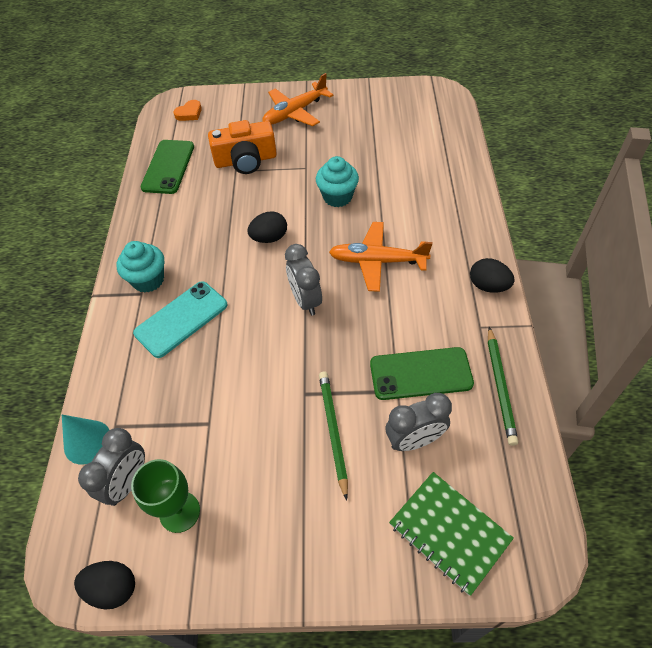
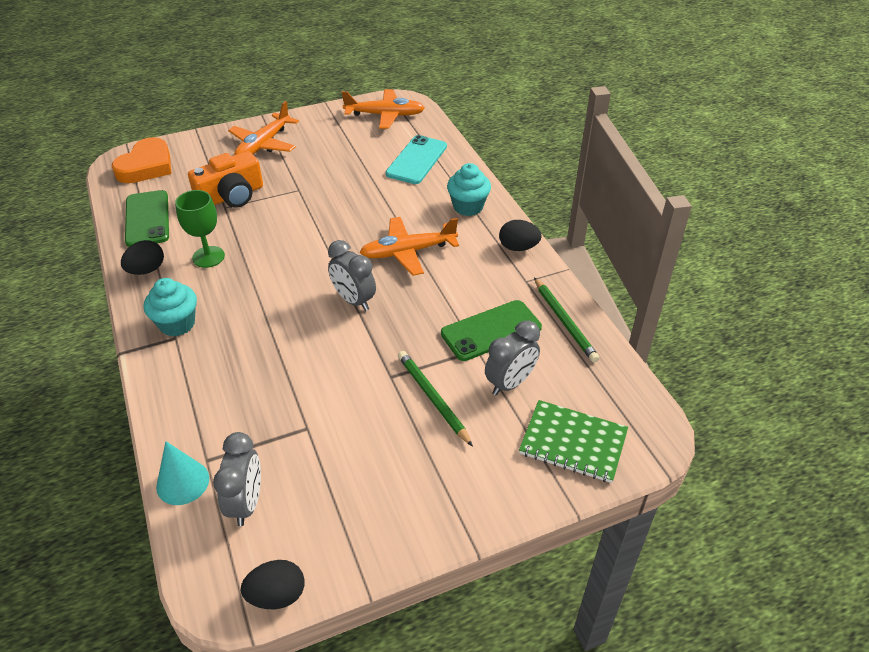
camera: 25 degrees left, 10 degrees down
(179, 512) = (314, 509): green goblet -> green goblet (208, 257)
(181, 319) = (232, 348): turquoise phone -> turquoise phone (416, 160)
(189, 113) = (146, 166): orange heart -> orange heart, size x1.95
(269, 238) = (290, 257): black egg -> black egg (146, 270)
(337, 197) = (343, 208): turquoise cupcake -> turquoise cupcake (468, 207)
(418, 104) = (384, 115): none -> orange plane

